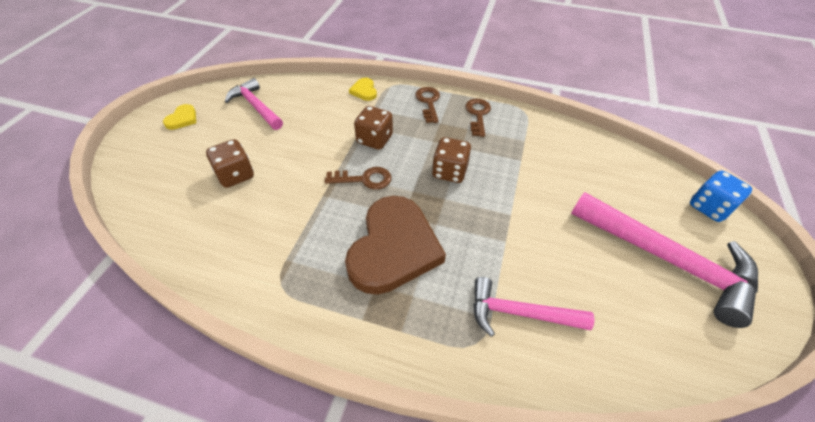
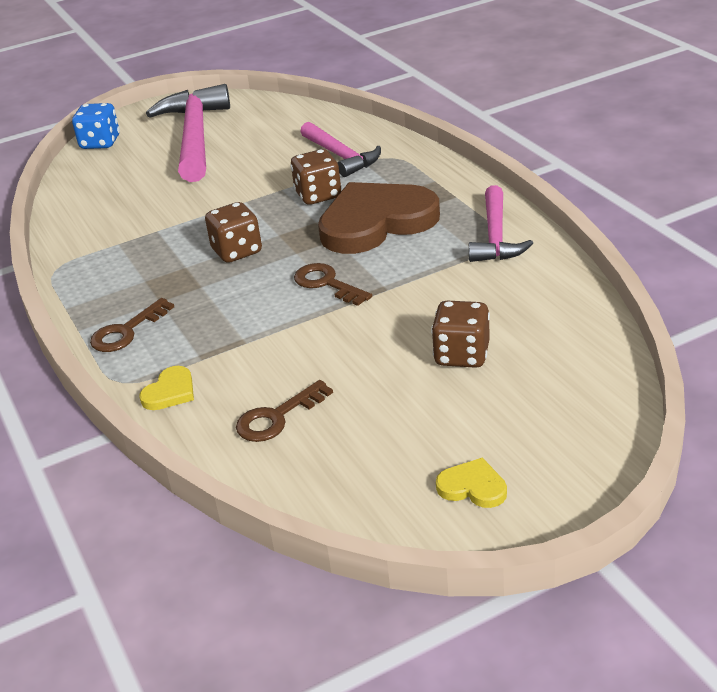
camera: 130 degrees left, 15 degrees down
(182, 119) = (472, 487): yellow heart -> yellow heart turned 45 degrees clockwise
(256, 106) = (344, 449): pink hammer -> pink hammer (495, 236)
(374, 139) = (257, 318): brown dice -> brown dice (318, 195)
(478, 115) = (106, 288): brown key -> brown key (277, 417)

